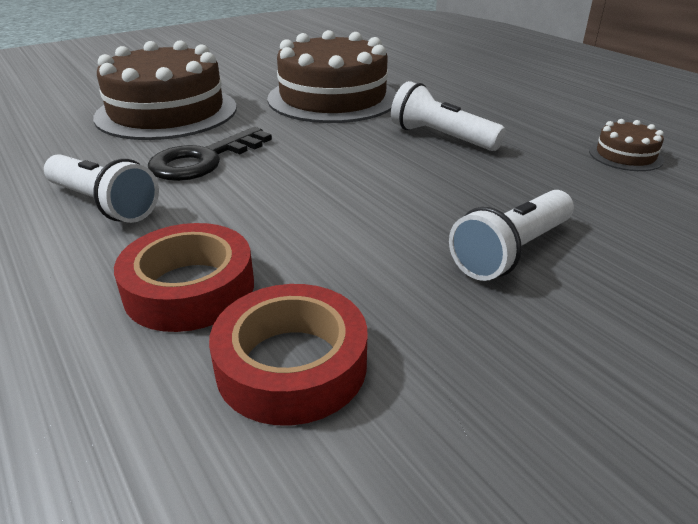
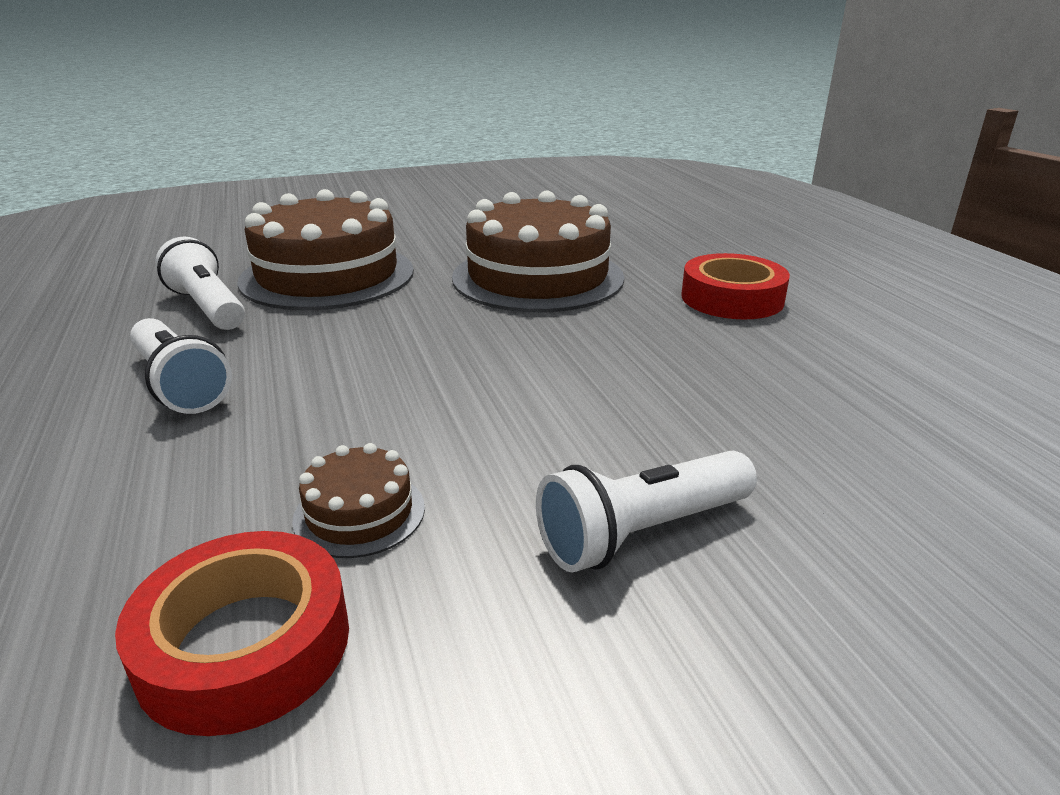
camera: 15 degrees right, 5 degrees down
(189, 288) = (198, 512): red tape -> red tape (732, 298)
(203, 160) = (328, 342): black key -> none
(441, 137) = (647, 347): white flashlight -> white flashlight (208, 307)
(625, 155) = (907, 408): brown cake -> brown cake (359, 513)

